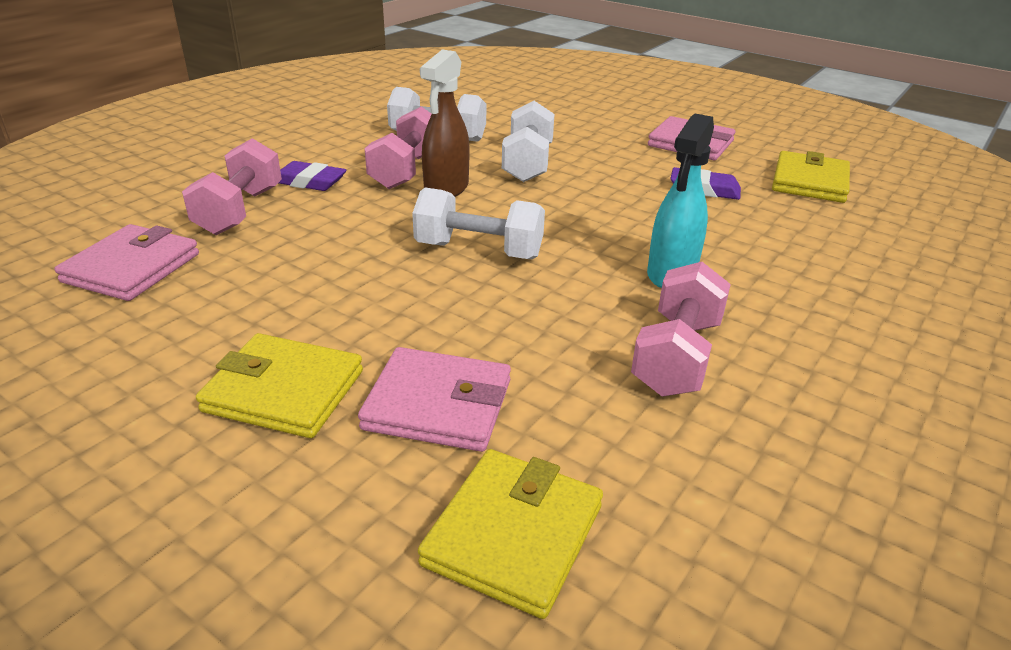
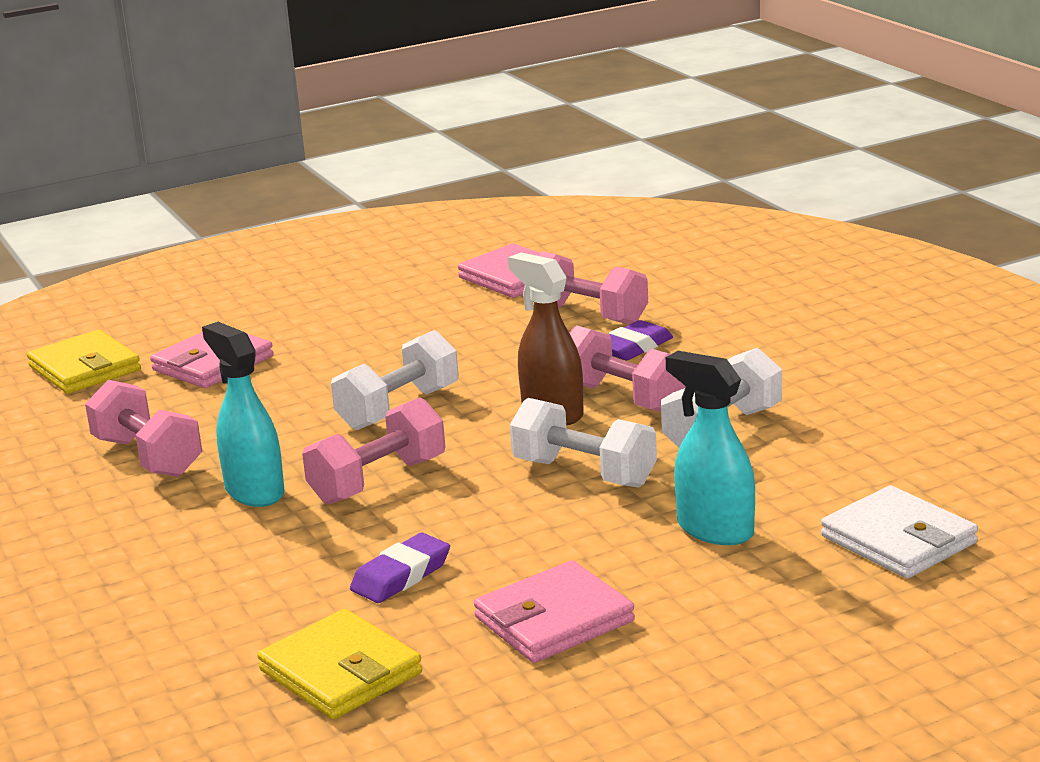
camera: 120 degrees right, 10 degrees down
(284, 391) = (288, 320): yellow wallet -> none
(531, 90) = (898, 540): none -> white wallet
(561, 123) = (714, 530): none -> turquoise spray bottle
(603, 227) = (378, 481): none -> pink dumbbell

